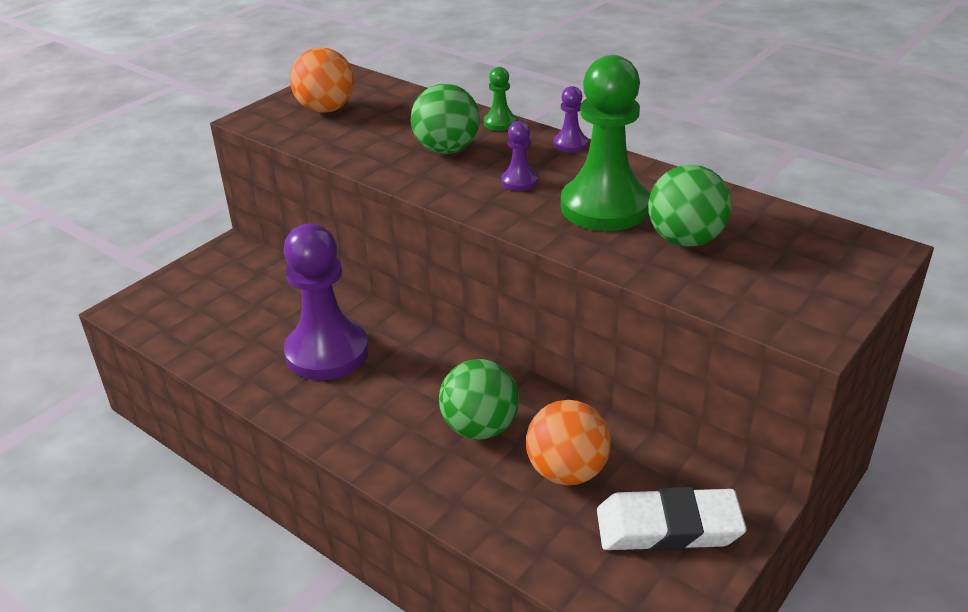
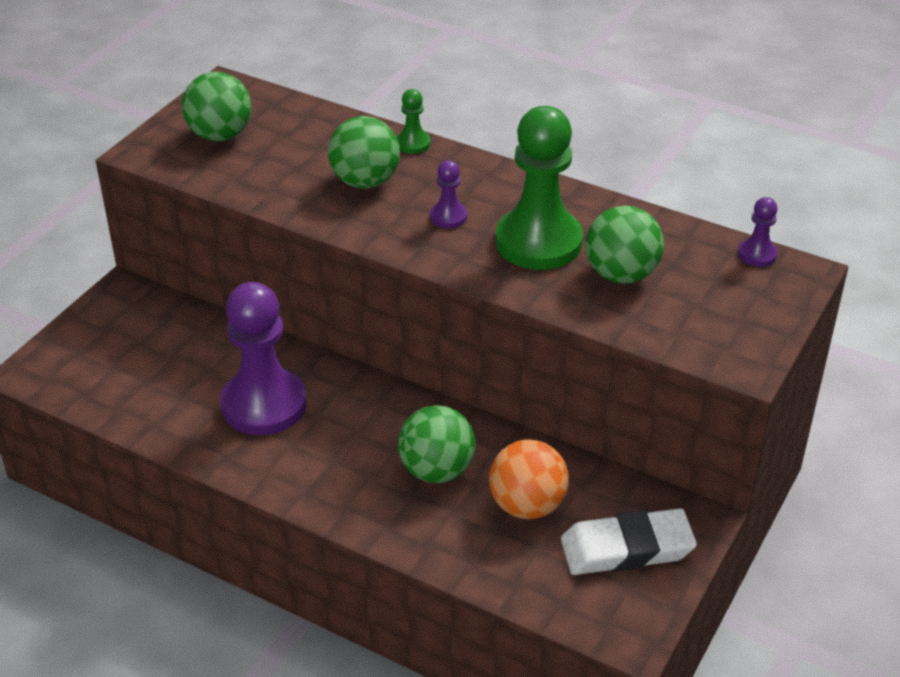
camera: 10 degrees left, 5 degrees up
(326, 109) = (220, 135): orange ball -> green ball
(570, 144) = (491, 167): purple pawn -> purple pawn (757, 254)

